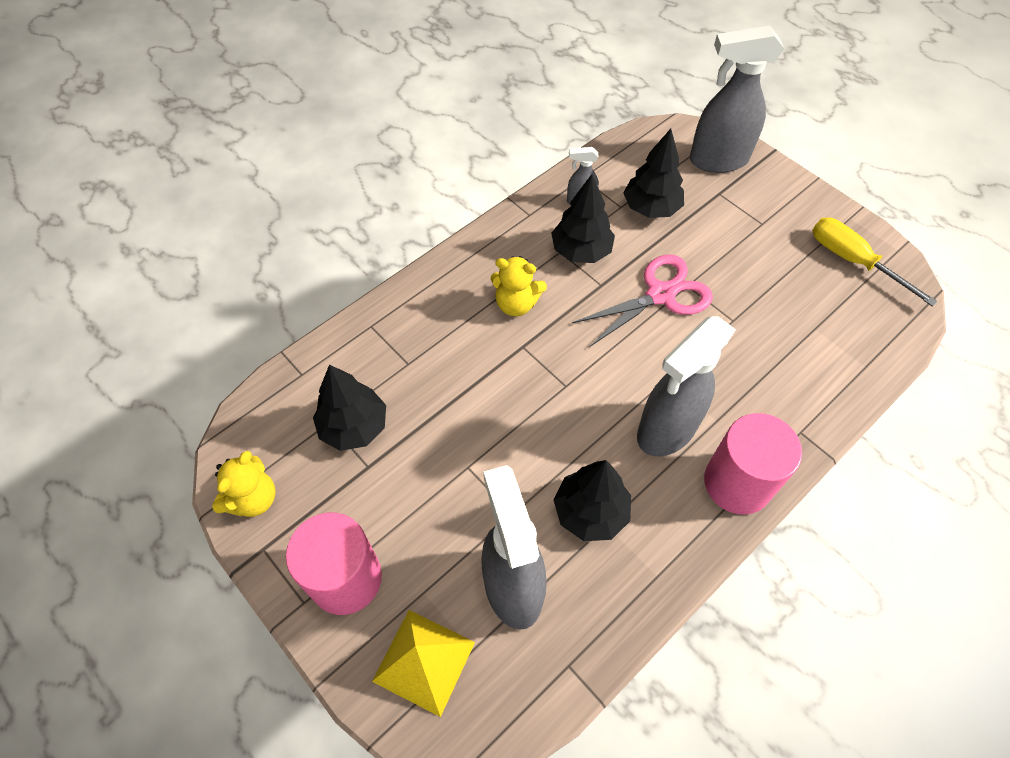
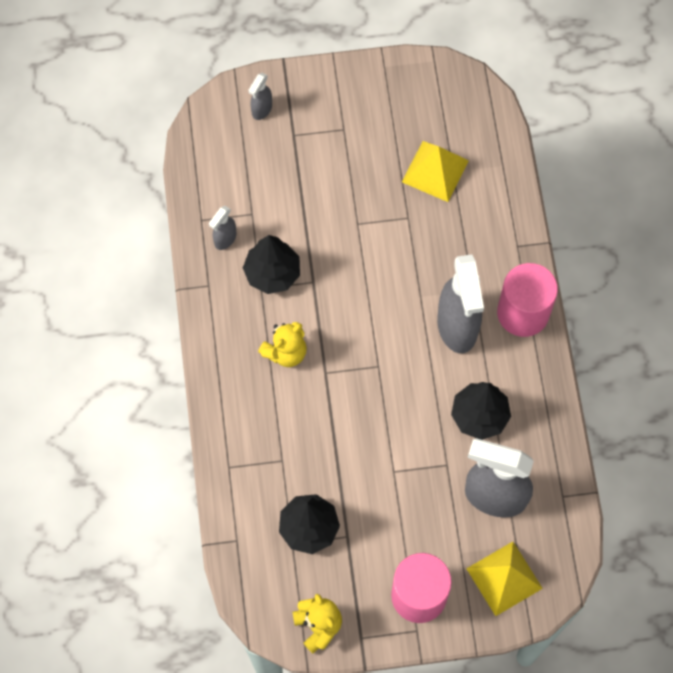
camera: 55 degrees left, 10 degrees up
(651, 208) = (270, 194): black tree -> none
(660, 294) = (352, 248): pink scissors -> none
(717, 160) = (261, 110): grey spray bottle -> grey spray bottle, size x0.46
(799, 314) = (435, 171): none -> yellow pyramid
(853, 261) = (421, 98): yellow screwdriver -> none

